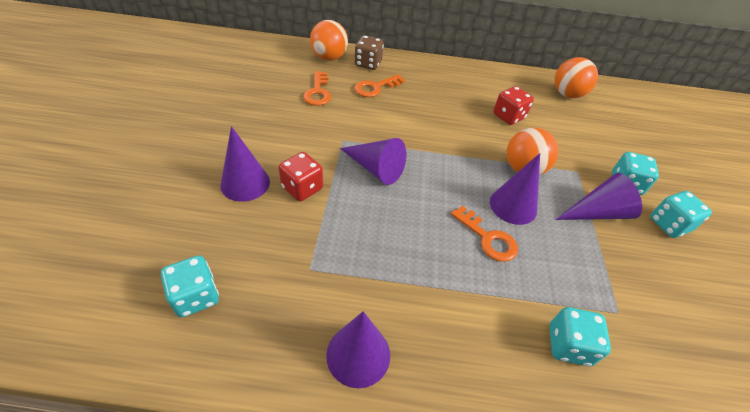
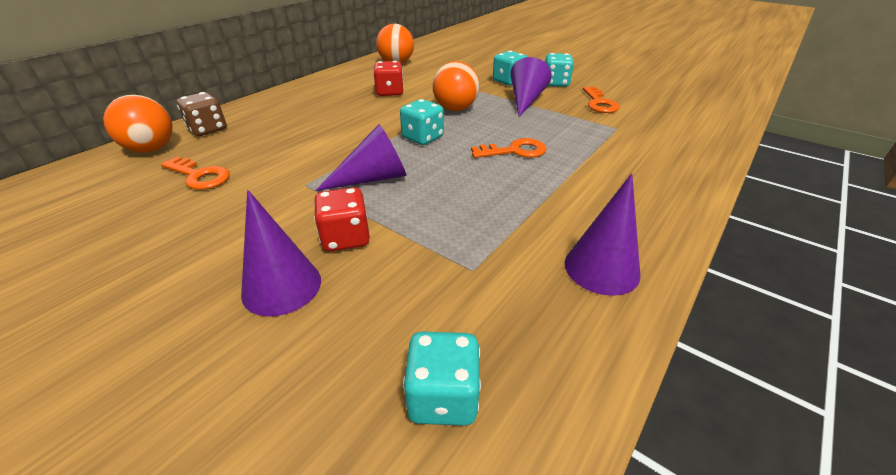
camera: 55 degrees left, 10 degrees down
(375, 88) = (253, 138): orange key -> orange key (599, 103)
(513, 206) = (490, 127): purple cone -> none
(568, 345) = (636, 157): turquoise dice -> turquoise dice (422, 138)

